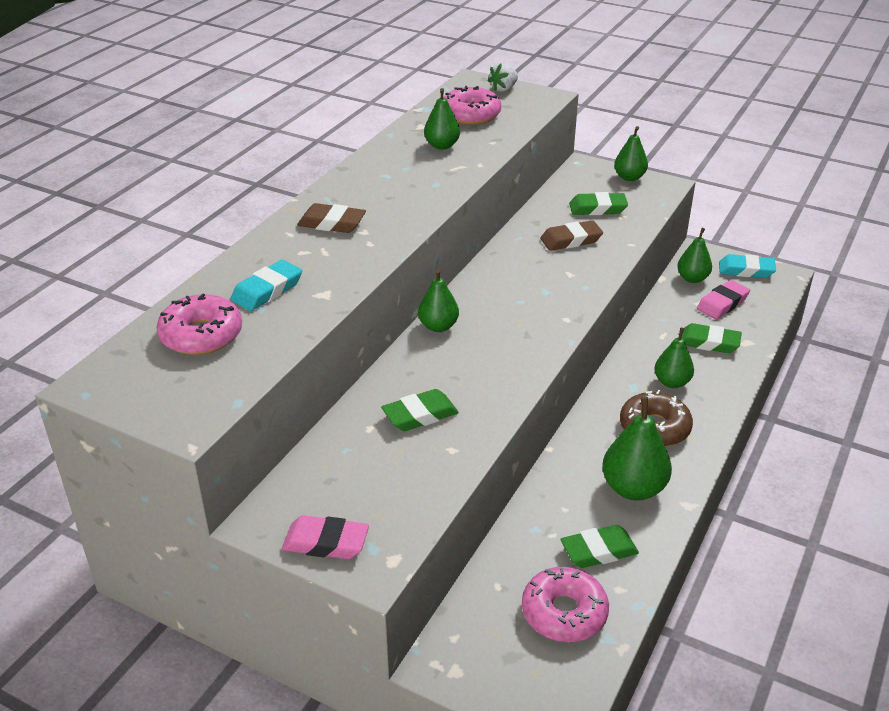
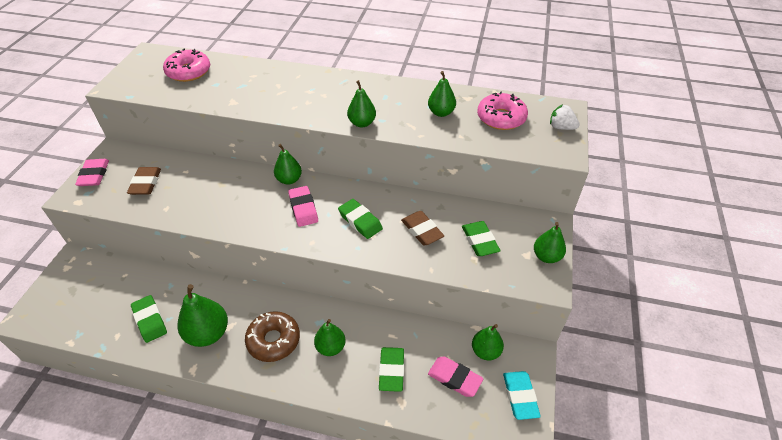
camera: 75 degrees right, 10 degrees up
(267, 290) = (234, 82): turquoise eraser -> none
(332, 223) = (314, 88): brown eraser -> brown eraser (146, 183)
(420, 415) = (197, 189): green eraser -> green eraser (360, 221)
(436, 197) = (362, 123): none -> green pear
(502, 319) = (303, 208): none -> pink eraser
(564, 613) = (100, 309): pink donut -> none

